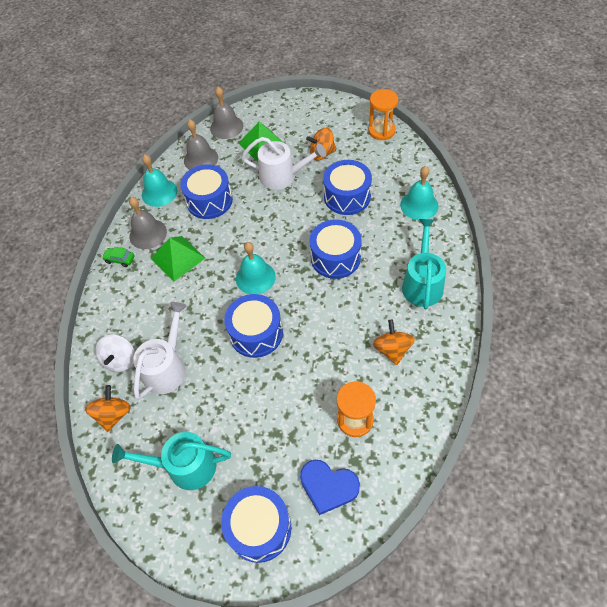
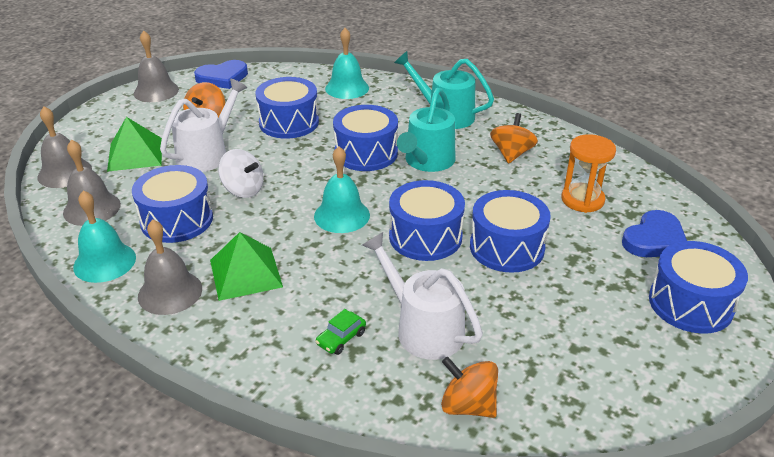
camera: 70 degrees left, 20 degrees down
(120, 259) = (187, 334): green car -> green car (341, 338)
(120, 360) = (377, 376): white spinning top -> white spinning top (243, 190)
(185, 466) = (585, 348): turquoise watering can -> turquoise watering can (427, 161)
(268, 386) = (507, 247): none -> blue drum
(339, 110) = (156, 91): none -> grey bell
(381, 131) = (222, 77): orange hourglass -> blue heart
(392, 349) = (511, 154): orange spinning top -> orange spinning top turned 90 degrees clockwise

